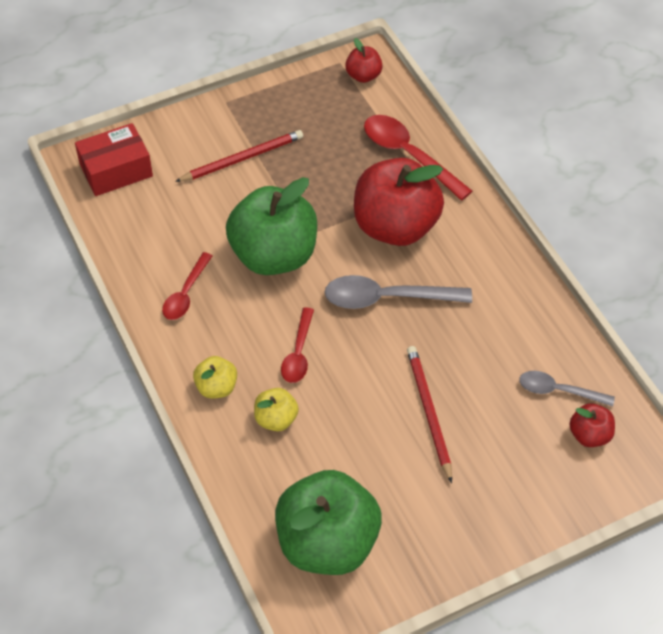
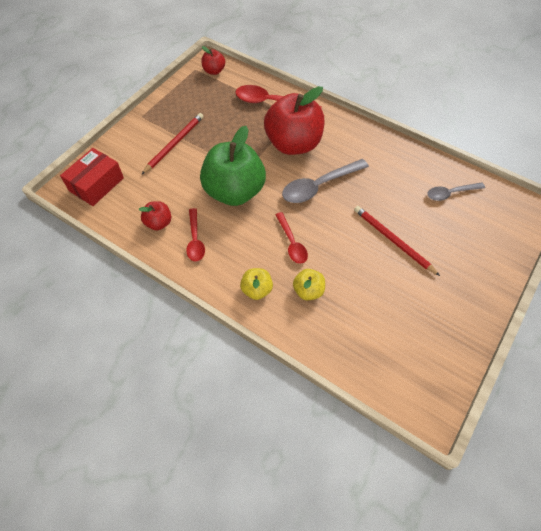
camera: 30 degrees left, 5 degrees up
(327, 543) = (397, 353): green apple -> none
(589, 435) = (485, 210): red apple -> red apple (158, 223)

